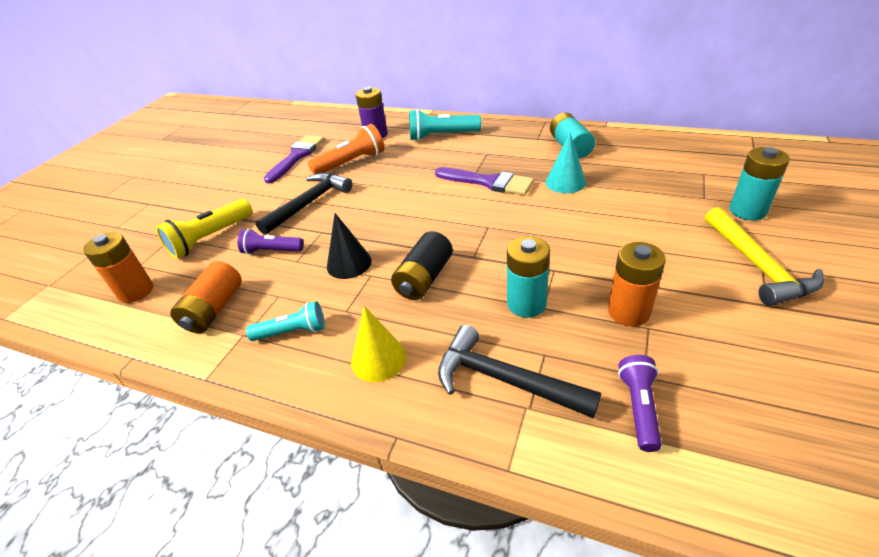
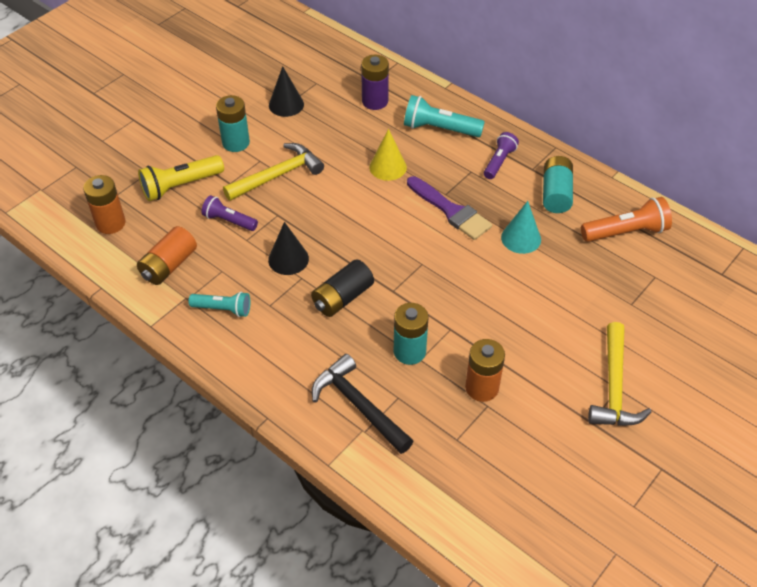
camera: 15 degrees right, 10 degrees up
(297, 156) = (286, 104): purple brush -> black cone
(309, 203) = (278, 175): black hammer -> yellow hammer
(351, 163) = (335, 135): orange flashlight -> orange flashlight (626, 232)
(378, 359) = (278, 356): yellow cone -> yellow cone (388, 167)
(639, 407) = (437, 458): purple flashlight -> purple flashlight (499, 161)
(747, 211) = (655, 332): turquoise battery -> turquoise battery (236, 143)

